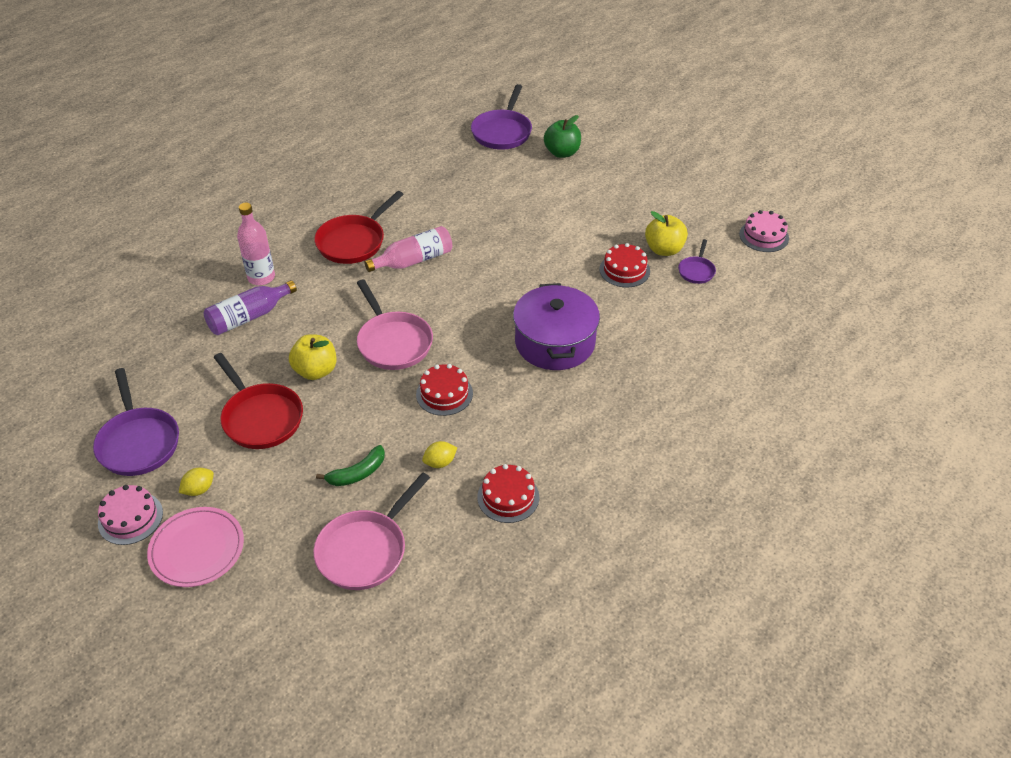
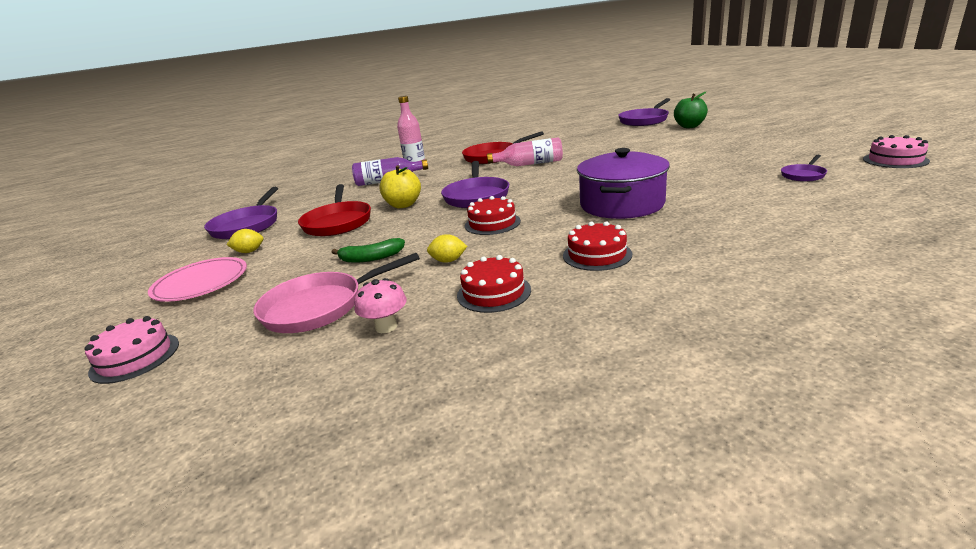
camera: 30 degrees right, 20 degrees down
(130, 518) = (187, 259): pink cake -> pink cake (135, 357)
(393, 342) = (476, 196): pink pan -> purple pan
(446, 558) = (386, 327): none -> pink mushroom
(624, 270) = (720, 172): red cake -> red cake (597, 255)
(664, 249) = (769, 164): yellow apple -> none

